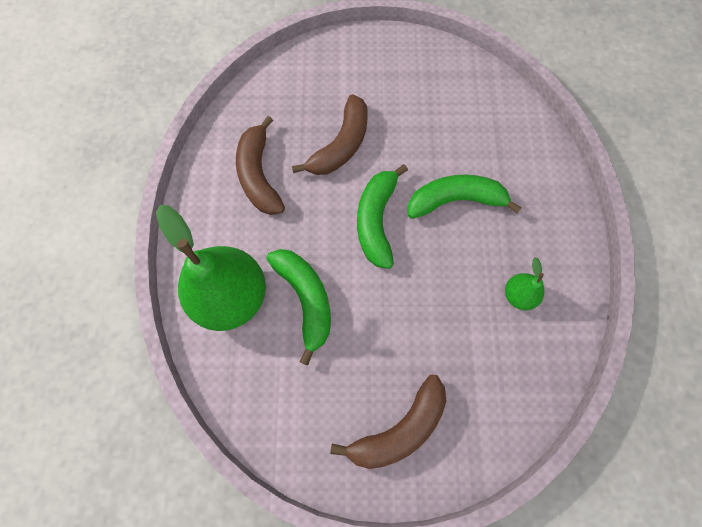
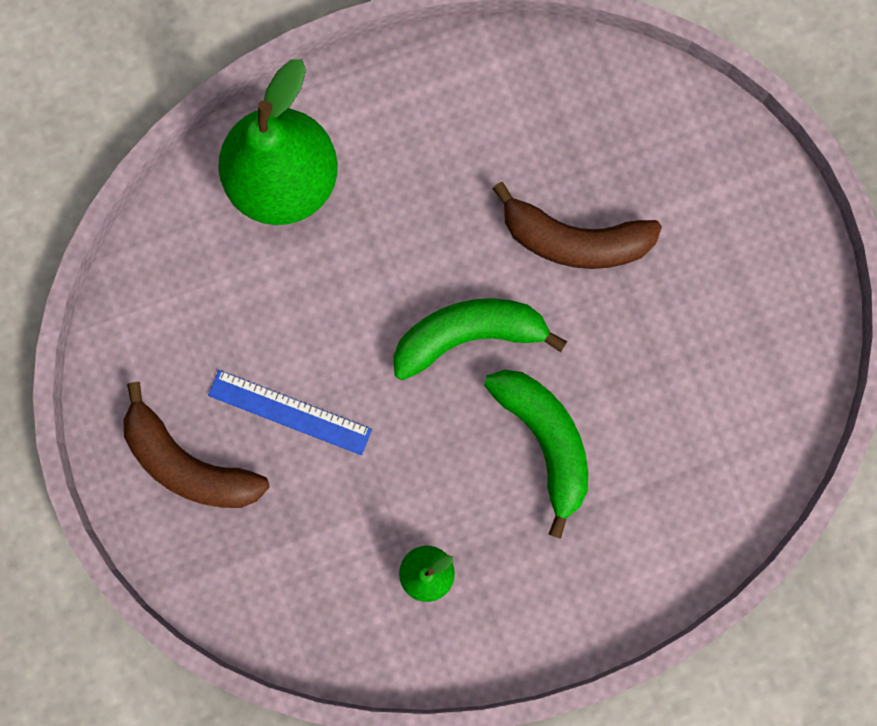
camera: 70 degrees right, 10 degrees up
(259, 175) = (478, 141): brown banana -> none
(306, 299) = (316, 281): green banana -> none
(387, 346) = (289, 412): none -> blue ruler

